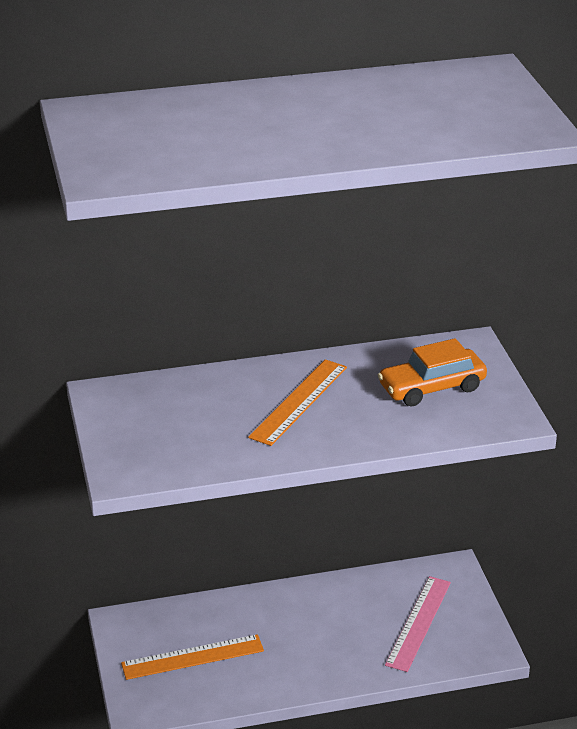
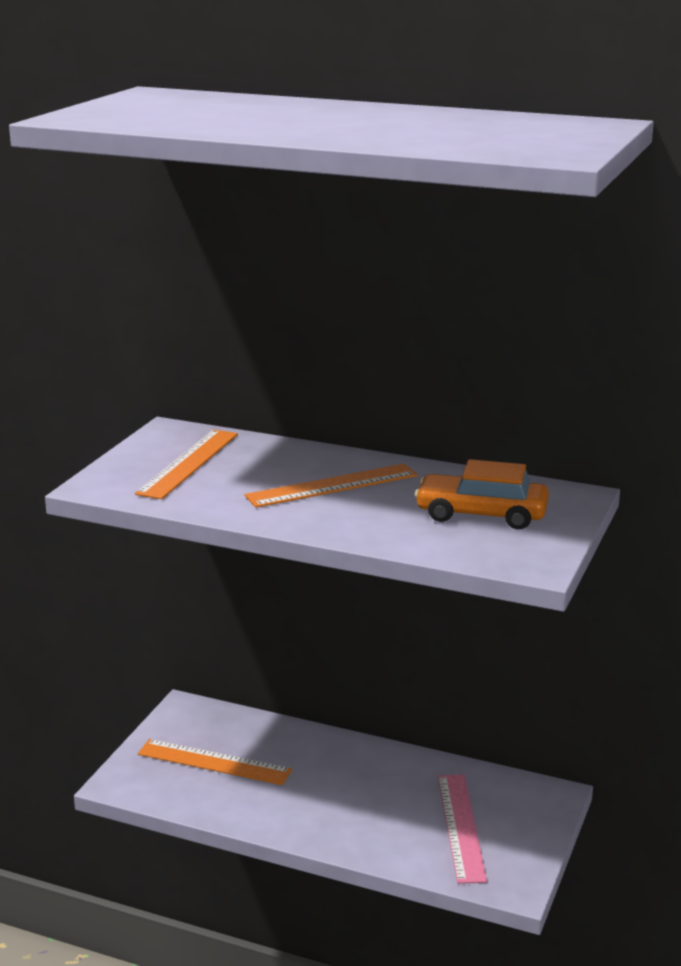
camera: 35 degrees right, 10 degrees down
(163, 422) = (189, 463): none -> orange ruler
(418, 623) = (461, 827): pink ruler -> pink ruler turned 60 degrees counterclockwise

